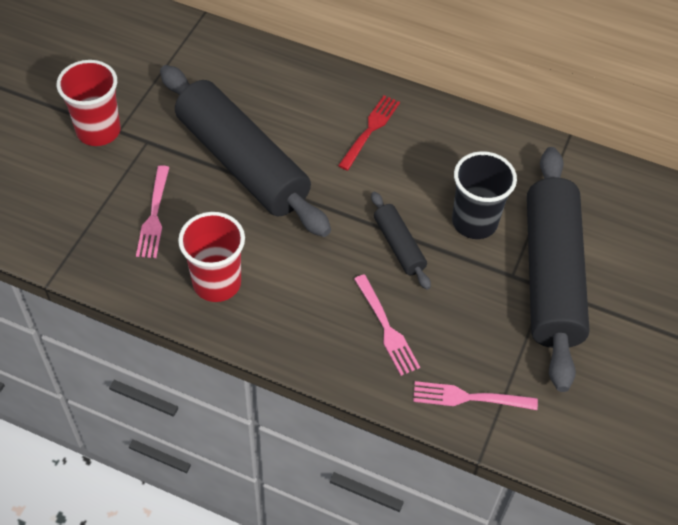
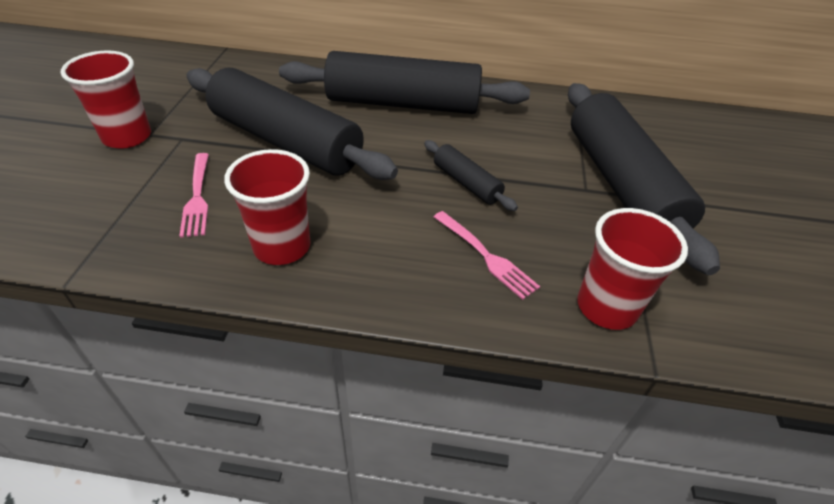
camera: 15 degrees left, 10 degrees down
(370, 130) = (402, 104): red fork -> black rolling pin
(468, 397) = (606, 307): pink fork -> red cup
(474, 222) = (528, 154): black cup -> none

